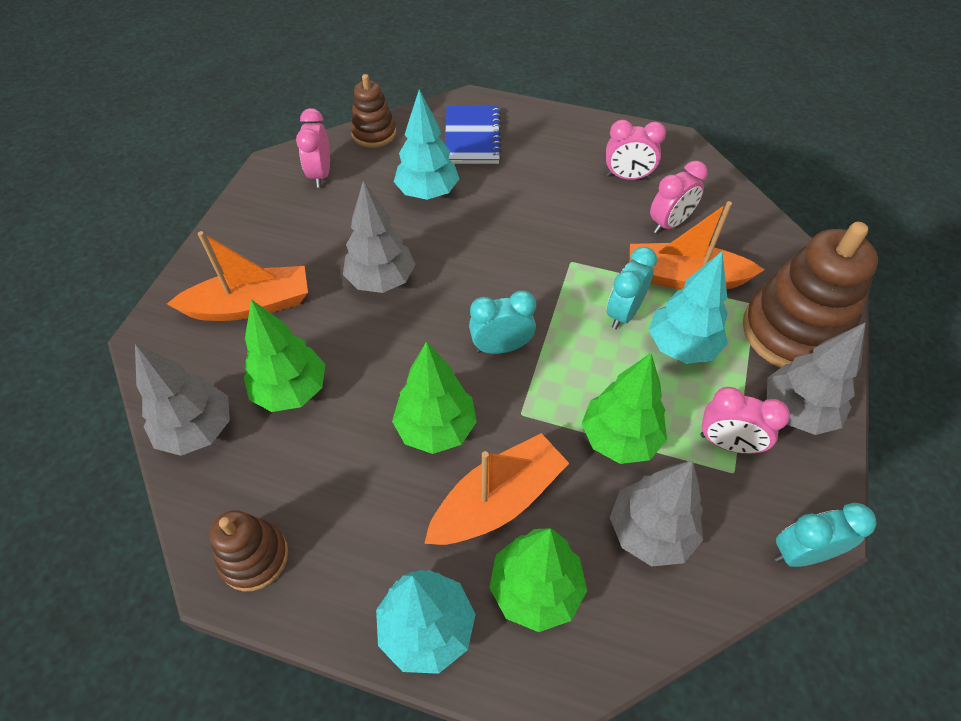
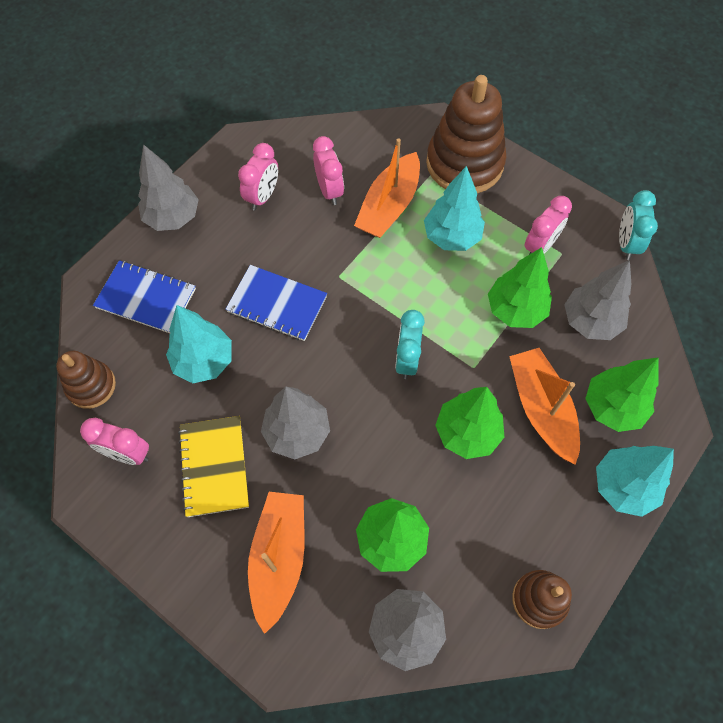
camera: 70 degrees left, 10 degrees up
(326, 232) = (214, 466): none -> yellow notebook
(512, 224) = (277, 304): none -> blue notebook
(623, 313) = (406, 261): turquoise clock -> none
(797, 411) = (528, 195): grey tree -> grey tree (173, 217)

